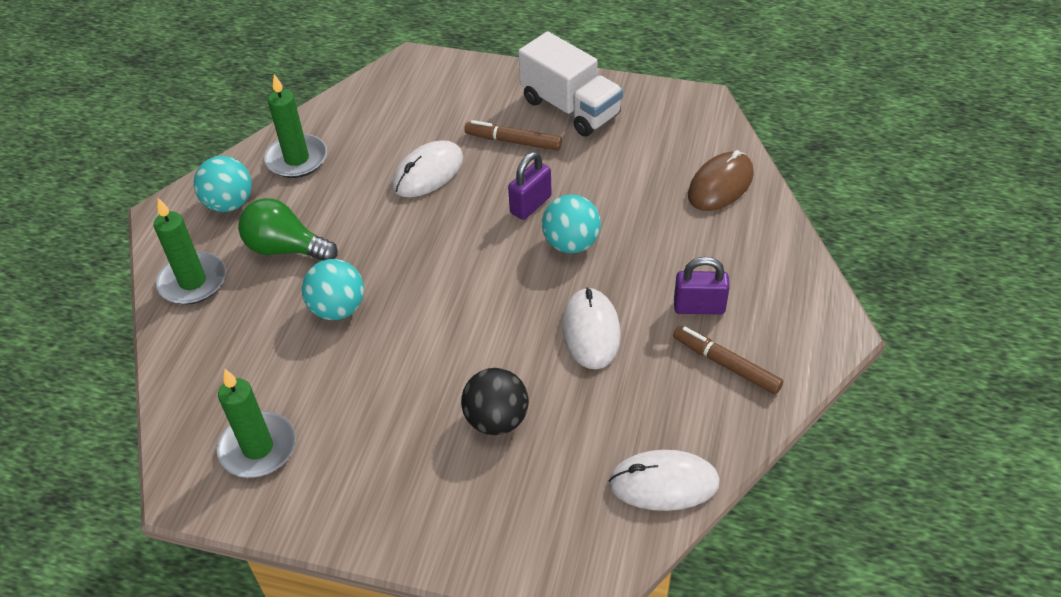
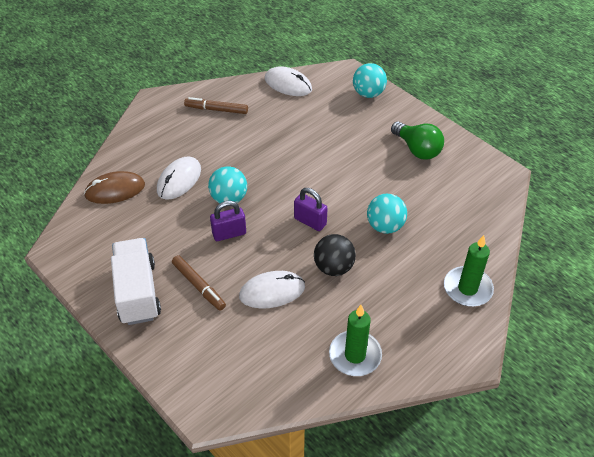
camera: 150 degrees left, 0 degrees up
(229, 203) = (421, 340): turquoise ball -> turquoise ball (368, 93)
(258, 448) = (461, 175): green candle -> none
(286, 248) = (397, 282): green light bulb -> green light bulb (417, 149)
(496, 420) = (338, 136): black ball -> black ball (333, 267)
(591, 331) = (261, 151): white mouse -> white mouse (179, 180)
(699, 307) = (200, 137): purple padlock -> purple padlock (310, 221)
(726, 364) = (216, 110): brown marker -> brown marker turned 120 degrees clockwise

